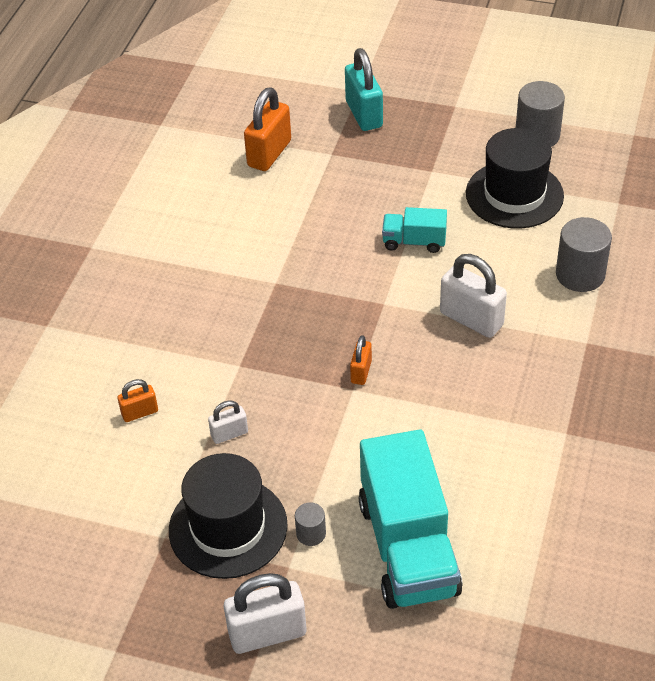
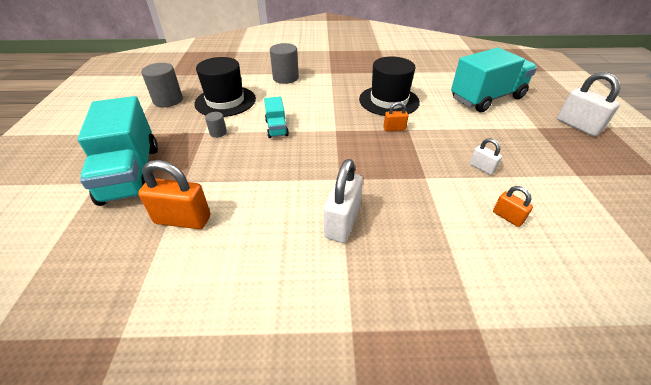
camera: 110 degrees left, 5 degrees down
(228, 527) = (541, 152): black hat -> black hat (389, 101)
(311, 533) = (511, 125): grey cylinder -> grey cylinder (218, 133)
(364, 114) = (131, 174): turquoise padlock -> turquoise truck
(471, 319) = (332, 101): white padlock -> white padlock (342, 222)

